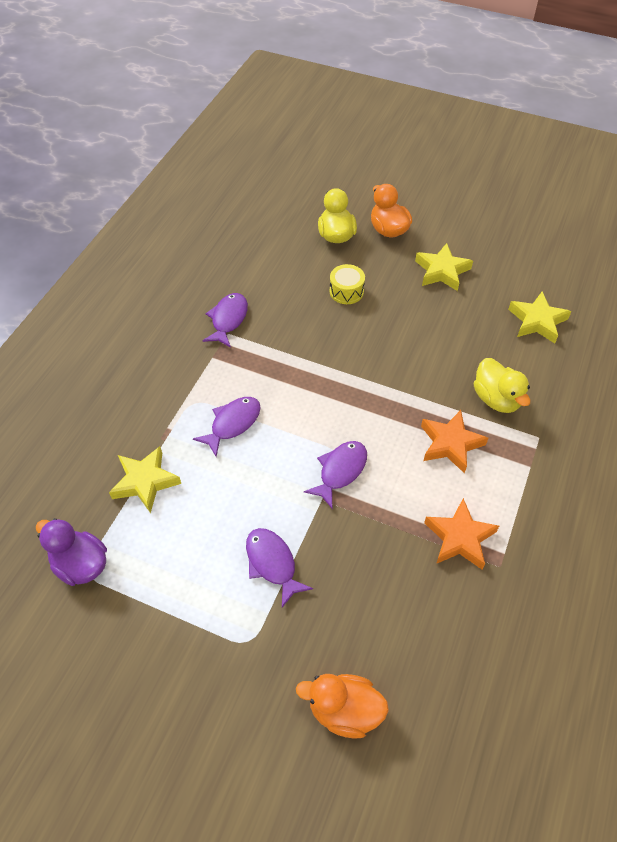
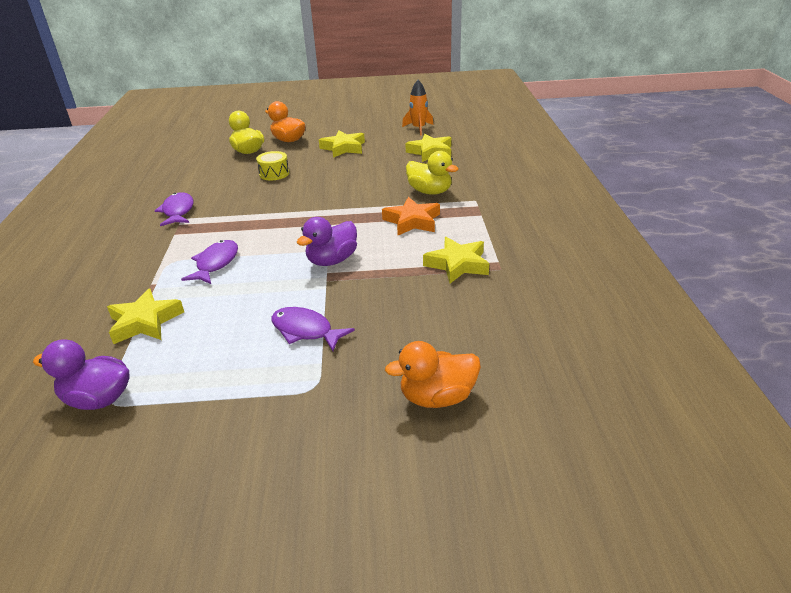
camera: 25 degrees left, 20 degrees down
(340, 471) = (332, 260): purple fish -> purple duck
(460, 538) = (457, 264): orange star -> yellow star
(548, 265) = (418, 129): none -> orange rocket

